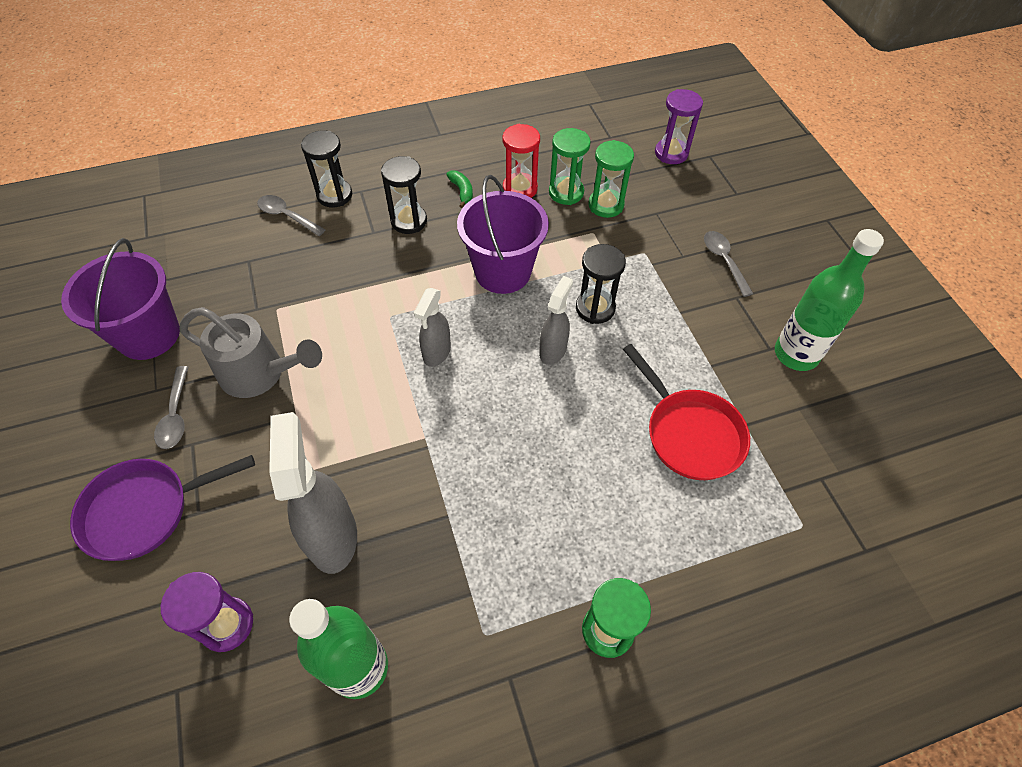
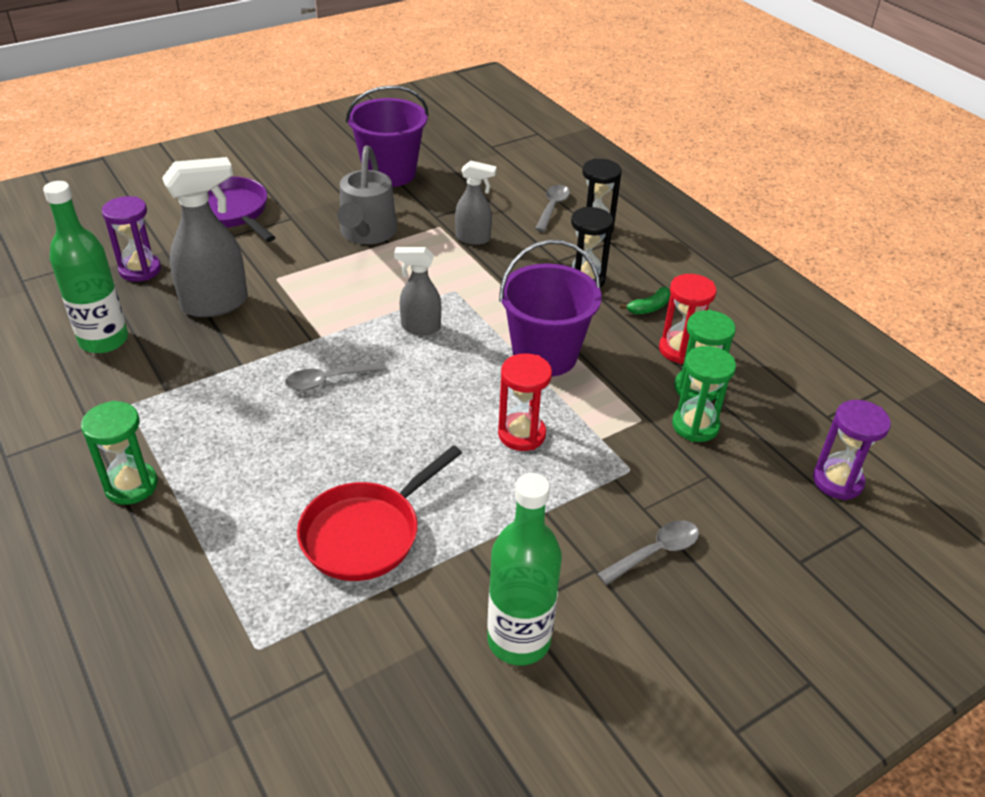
camera: 75 degrees right, 15 degrees down
(176, 415) = (316, 204): grey spoon -> grey spoon (329, 380)
(553, 350) = (449, 408): grey spray bottle -> grey spray bottle (473, 239)
(595, 308) = (521, 434): black hourglass -> red hourglass

